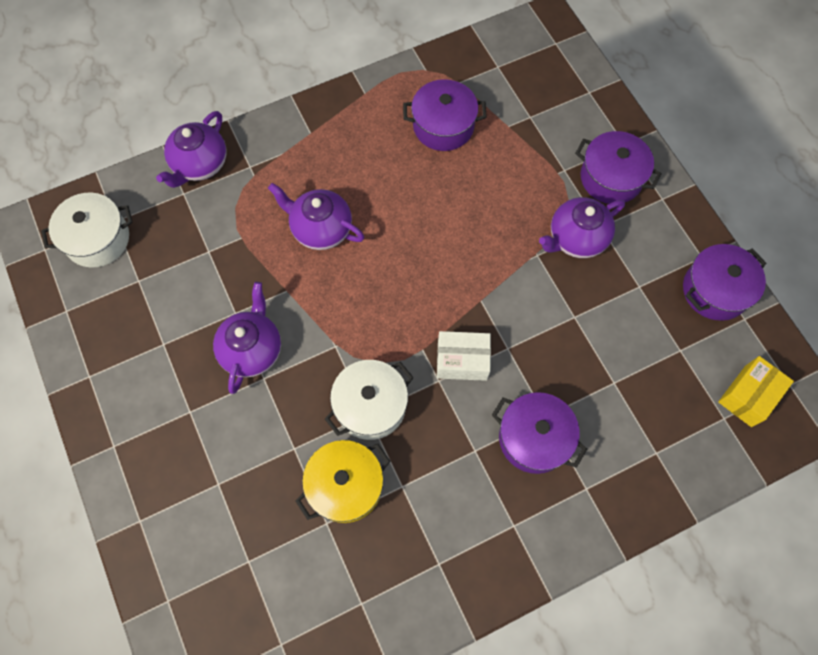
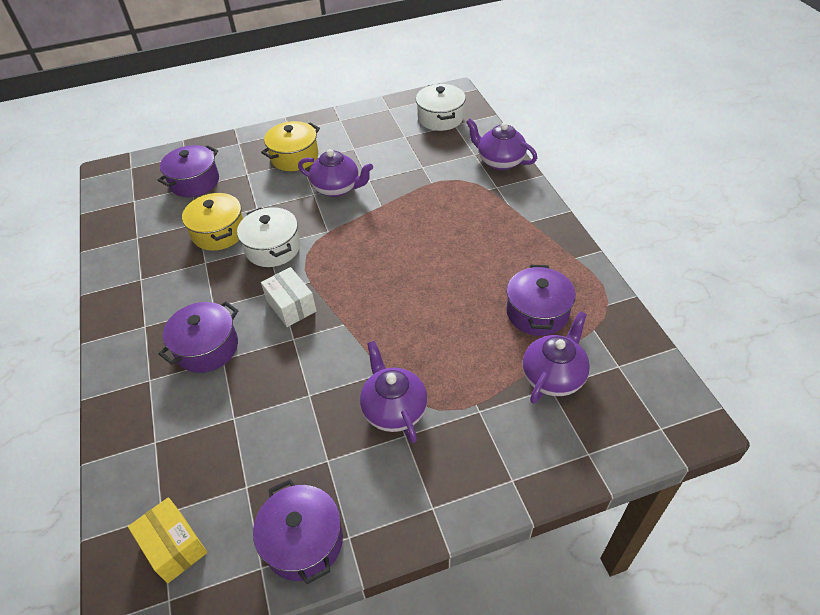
camera: 100 degrees right, 20 degrees down
(180, 423) = (294, 157): none -> yellow pot
(320, 229) = (433, 225): purple teapot -> purple teapot (553, 376)
(462, 361) = (291, 306): white box -> white box turned 45 degrees counterclockwise
(611, 178) = (465, 456): purple pot -> purple pot (194, 182)

